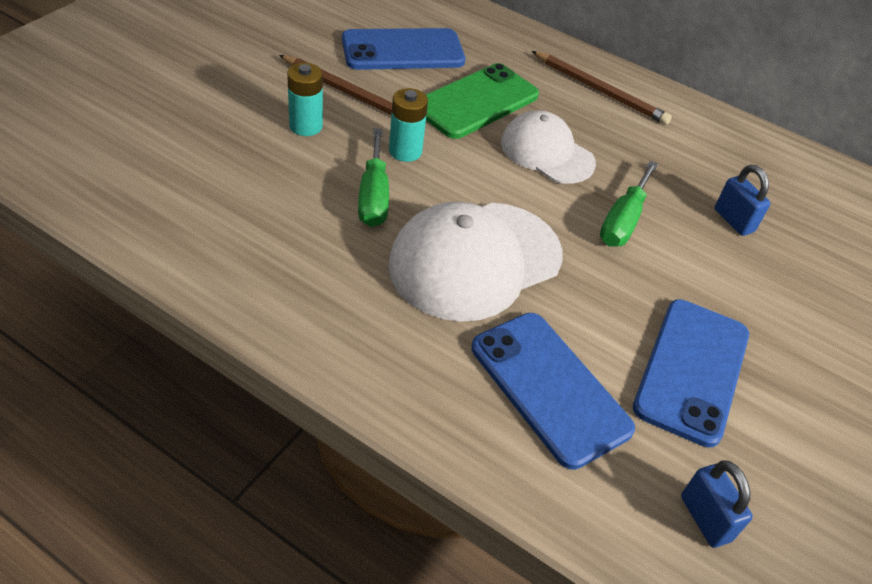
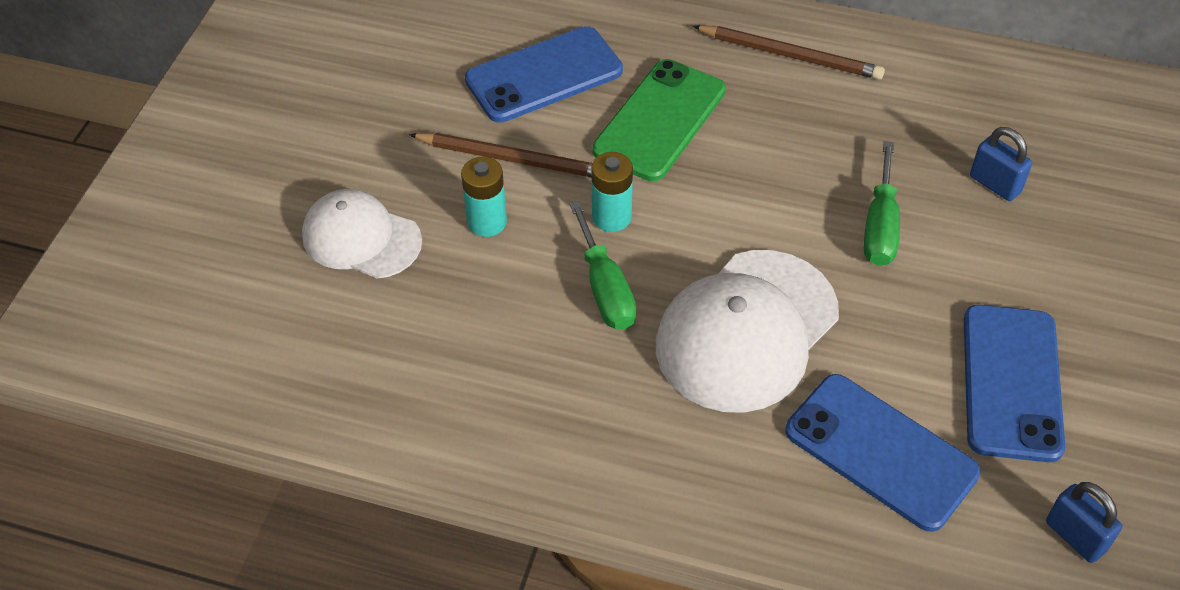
camera: 10 degrees left, 5 degrees up
(547, 152) = (765, 164): white cap -> white cap (361, 238)

